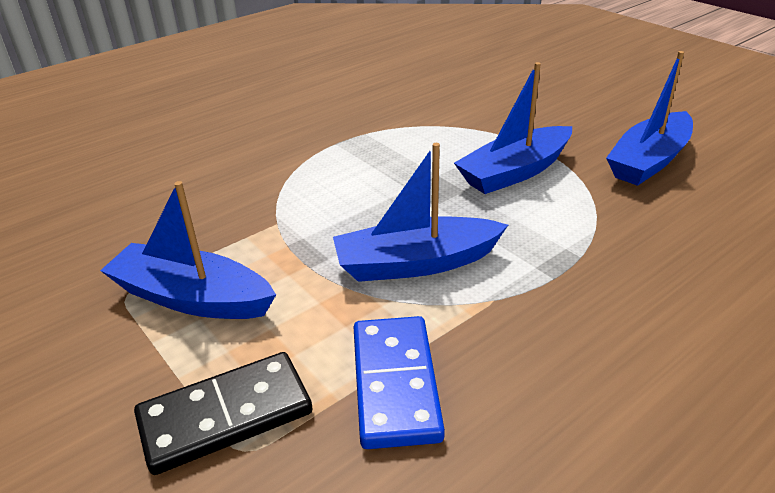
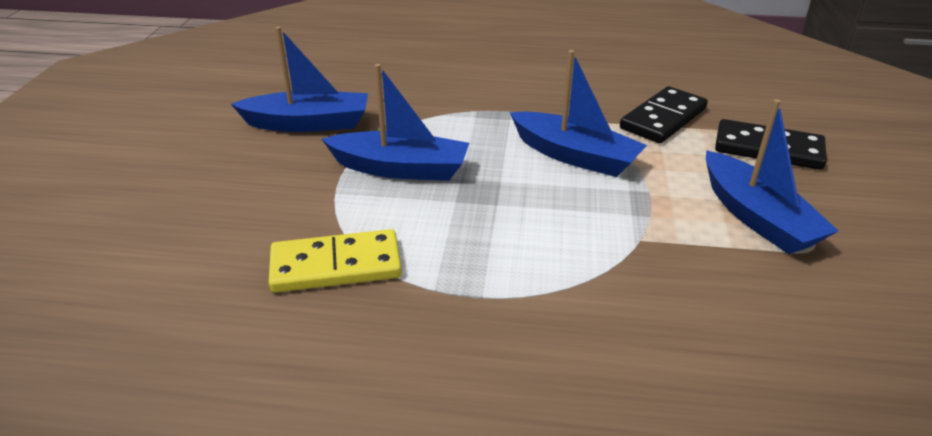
camera: 135 degrees left, 0 degrees up
(395, 384) = (663, 119): blue domino -> black domino
(432, 115) = (336, 266): none -> yellow domino

